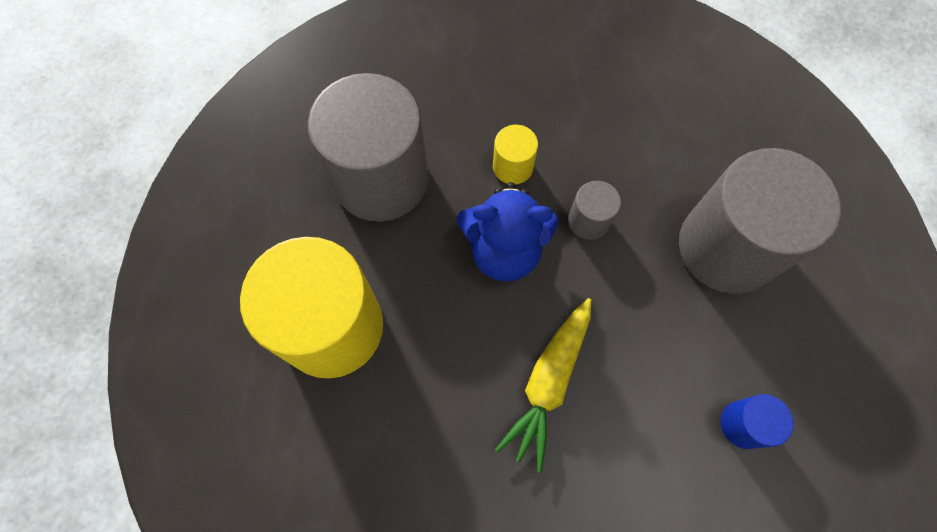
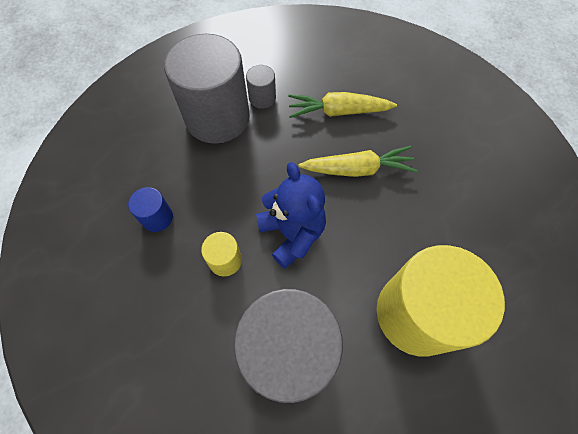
camera: 120 degrees left, 5 degrees down
(588, 220) = (241, 194): grey cylinder -> grey cylinder (262, 98)
(661, 418) = (338, 111): none -> yellow carrot
(743, 424) = (316, 78): blue cylinder -> blue cylinder (157, 217)

